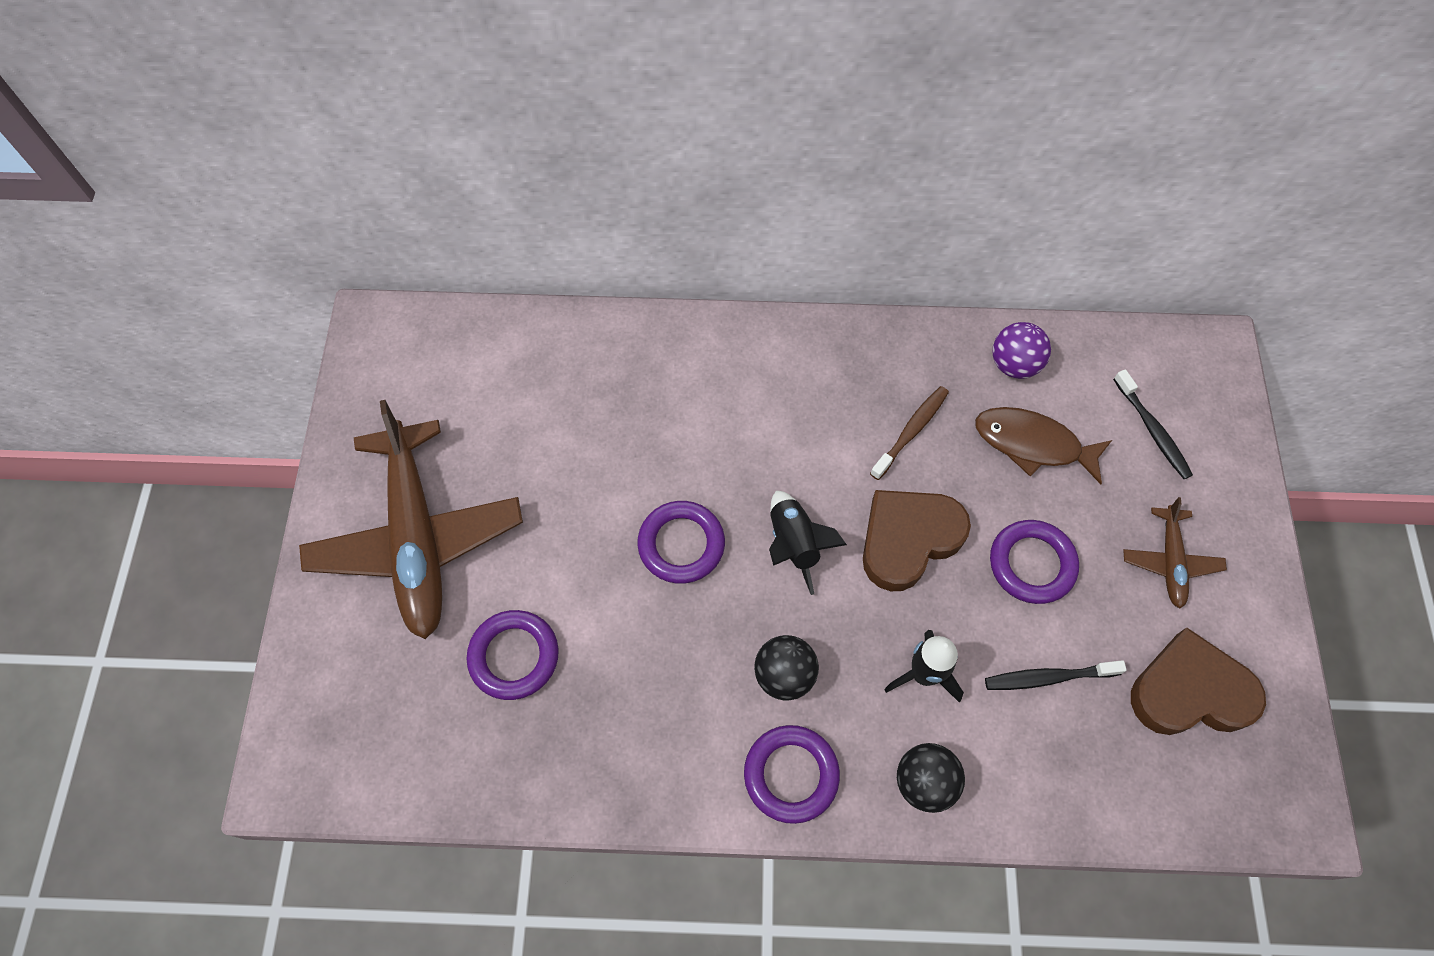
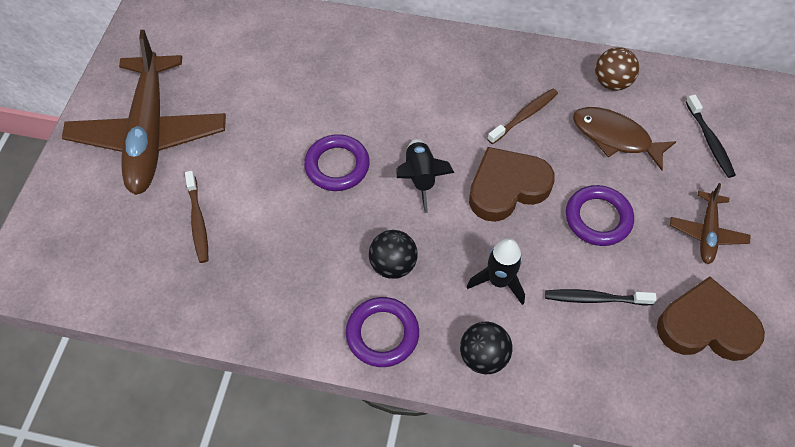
camera: 10 degrees right, 5 degrees down
(514, 656) = (198, 221): purple ring -> brown toothbrush
(1014, 364) = (611, 82): purple ball -> brown ball

